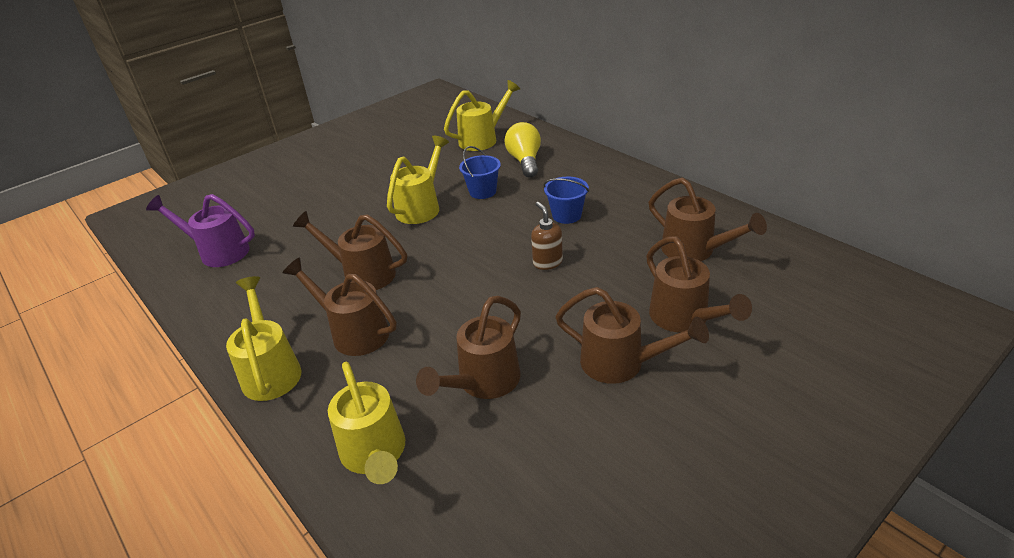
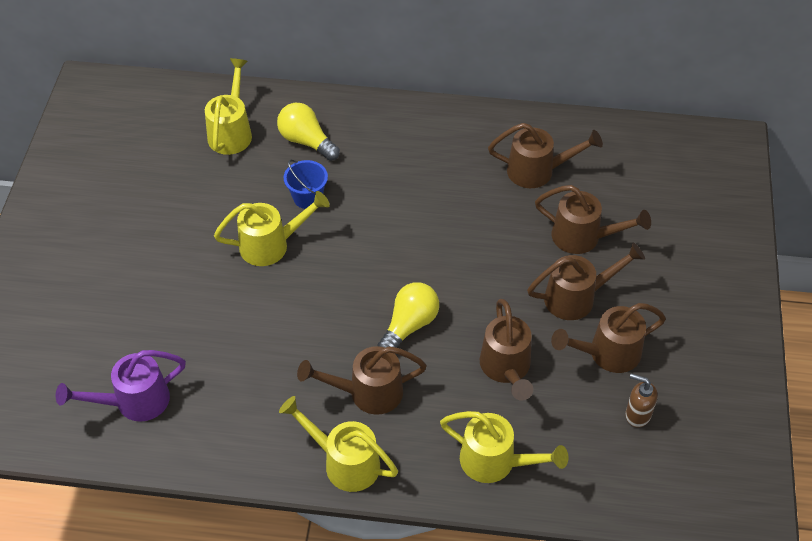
camera: 45 degrees left, 15 degrees up
(363, 274) = (306, 340): brown watering can -> brown watering can (607, 353)
(421, 207) = (271, 245): yellow watering can -> yellow watering can turned 90 degrees clockwise
(446, 304) = (409, 325): none -> yellow light bulb
(547, 262) = (443, 242): brown soap dispenser -> brown soap dispenser (637, 414)
(566, 215) = (409, 186): blue bucket -> none

